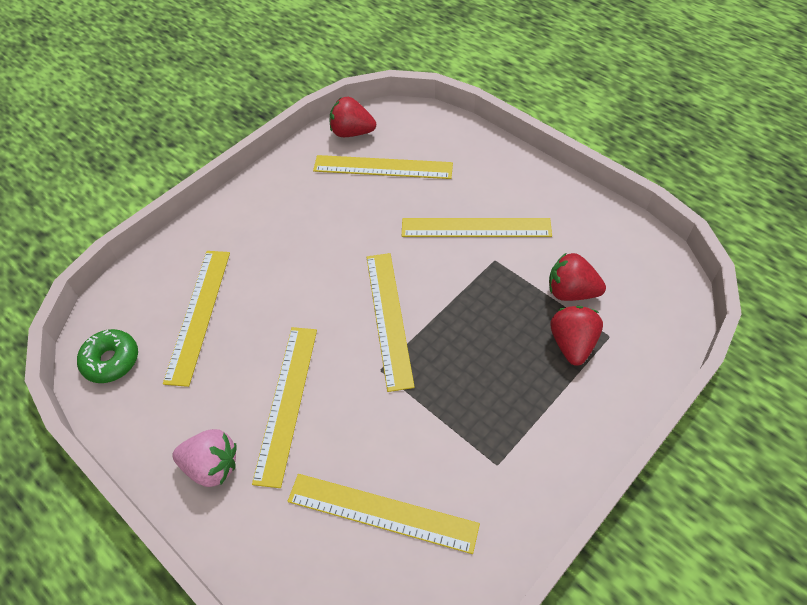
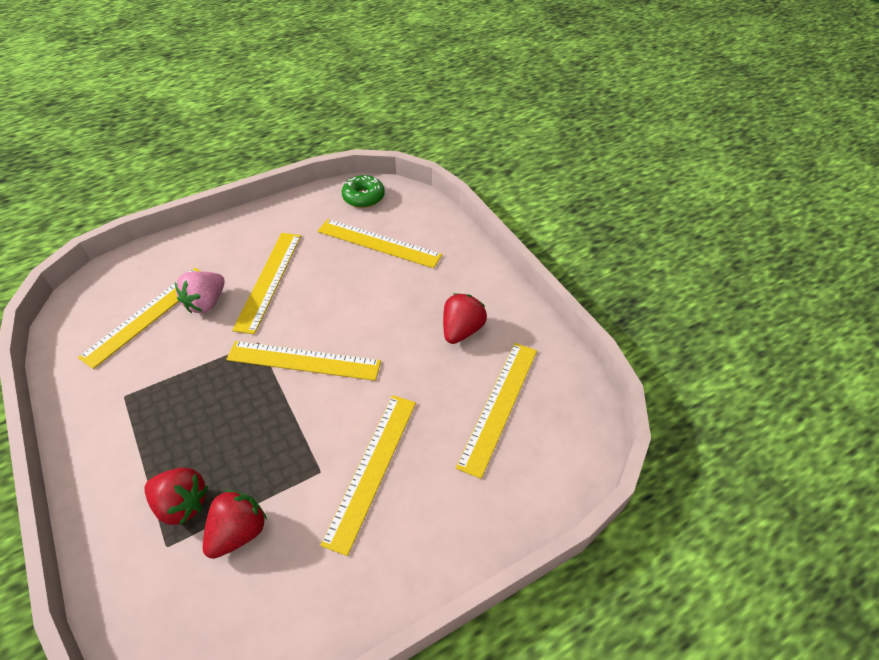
camera: 105 degrees right, 5 degrees down
(212, 466) = (248, 236): pink strawberry -> pink strawberry (206, 303)
(287, 402) = (269, 280): yellow ruler -> yellow ruler turned 75 degrees clockwise
(352, 132) = (566, 390): red strawberry -> red strawberry (462, 330)

